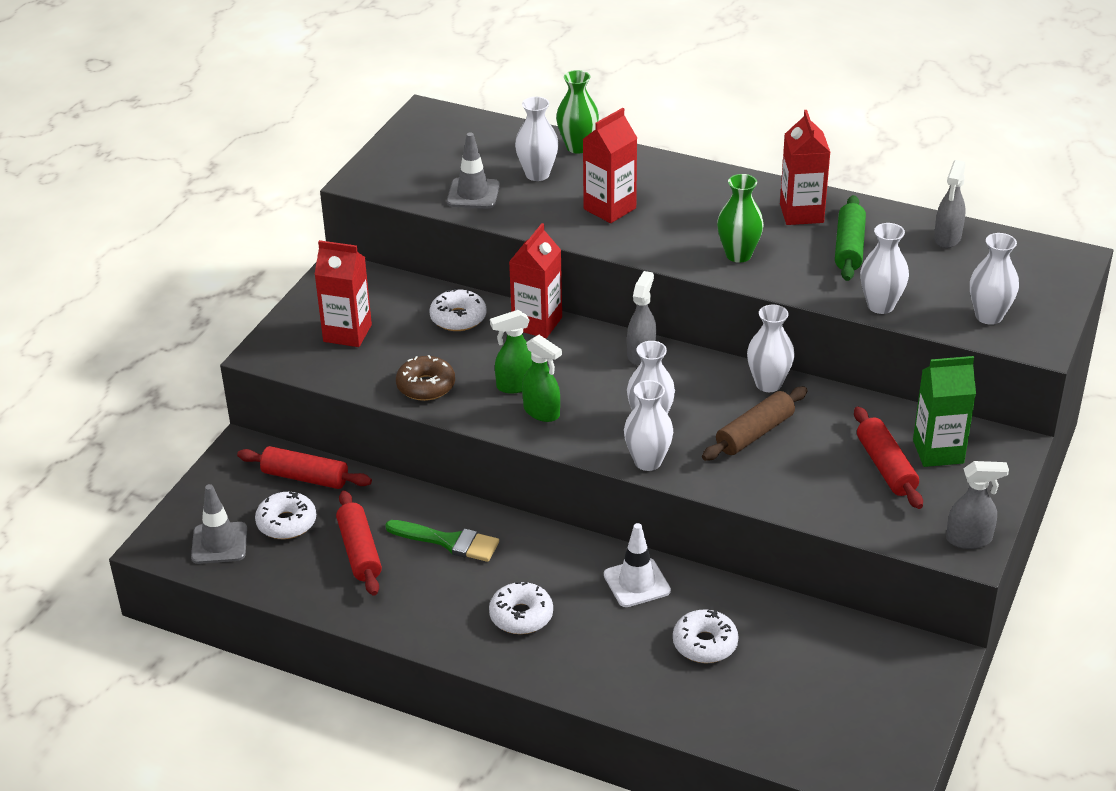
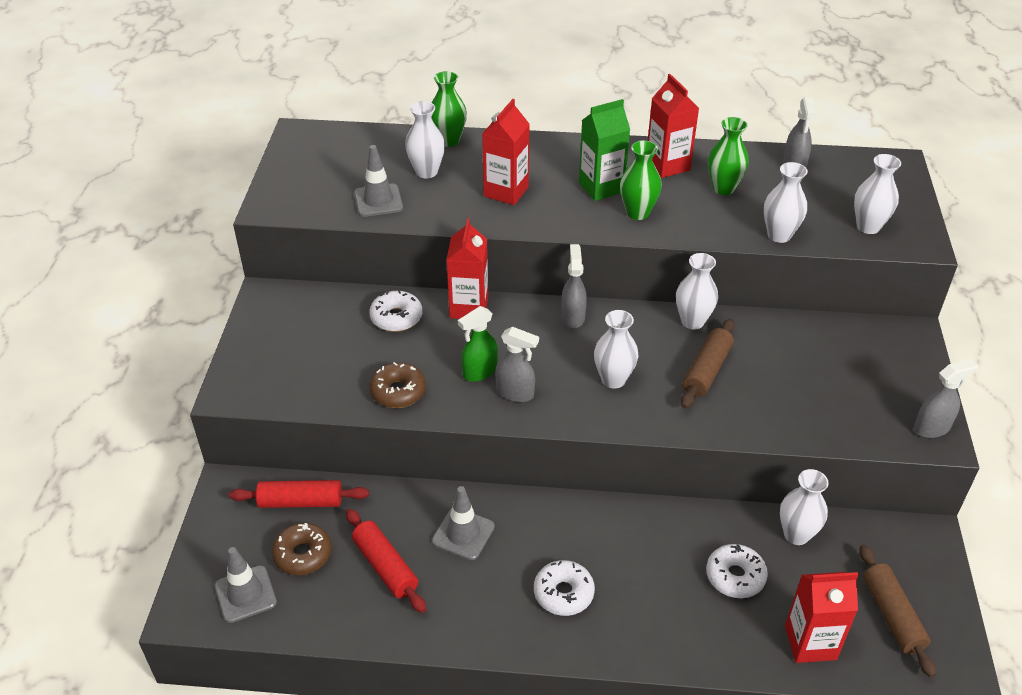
camera: 20 degrees left, 5 degrees up
(286, 523) = (303, 554): white donut -> brown donut
(347, 333) = (300, 355): red carton -> red carton (810, 642)
(448, 541) = (463, 534): green brush -> grey traffic cone
(542, 412) = (515, 393): green spray bottle -> grey spray bottle
(636, 583) = (647, 531): white traffic cone -> none
(648, 461) = (632, 420): white vase -> white vase (796, 534)
(849, 248) = (723, 188): green rolling pin -> green vase
(851, 718) = (892, 615): none -> brown rolling pin
(886, 467) = (828, 376): red rolling pin -> none
(938, 451) = (860, 352): green carton -> green carton (601, 187)

